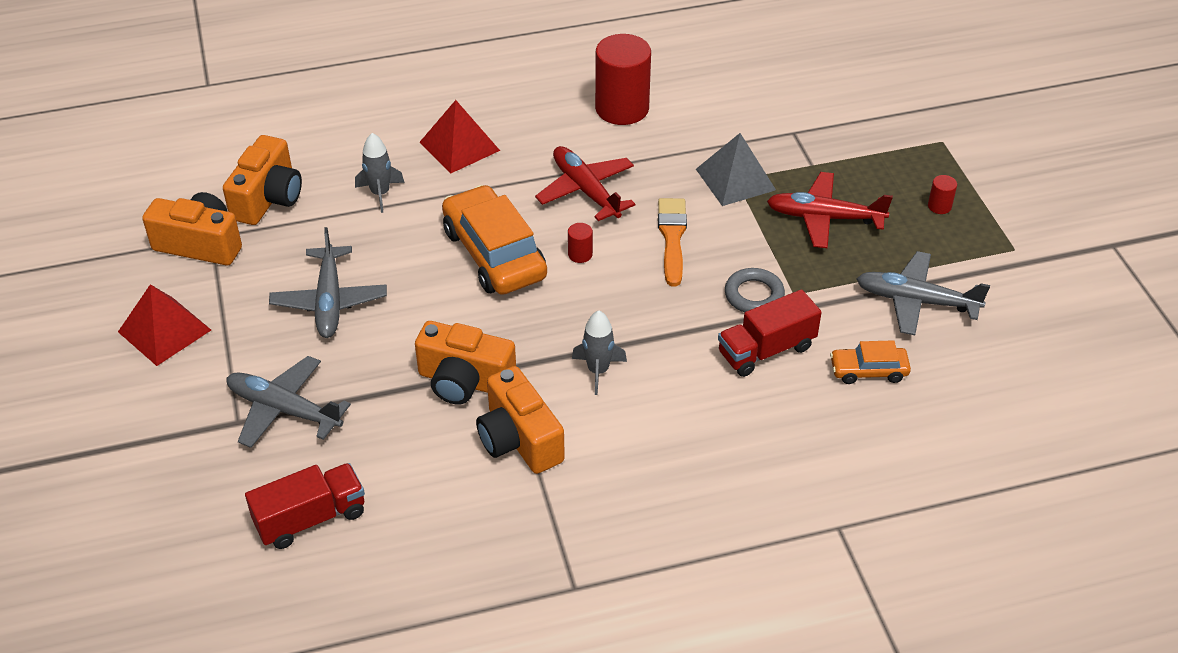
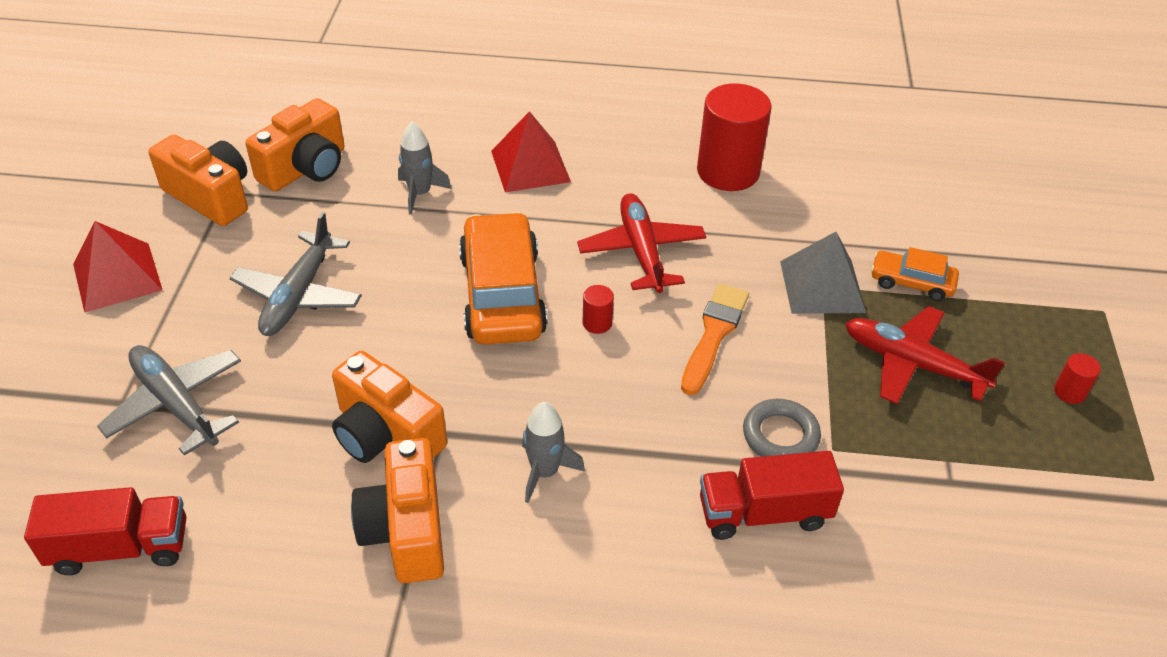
camera: 20 degrees right, 0 degrees up
(868, 371) = (887, 586): orange car -> orange car (911, 282)
(916, 301) = (990, 509): grey plane -> none

